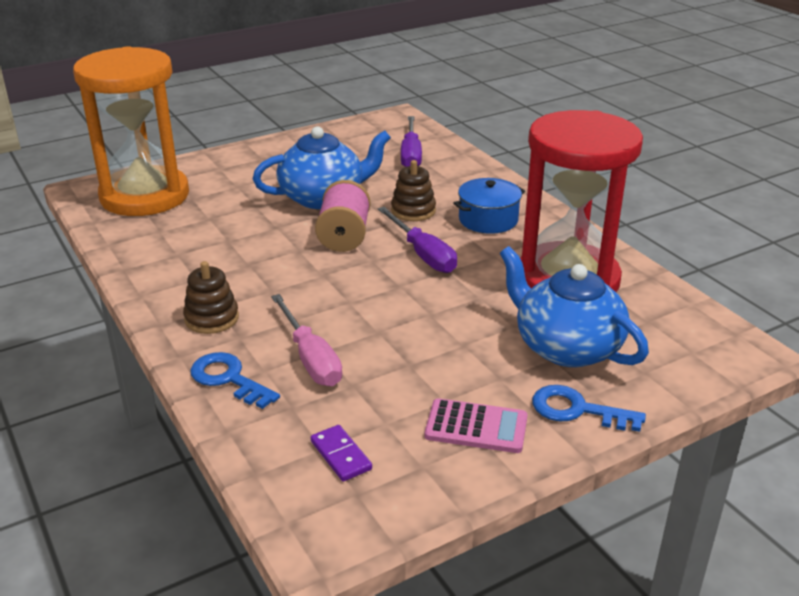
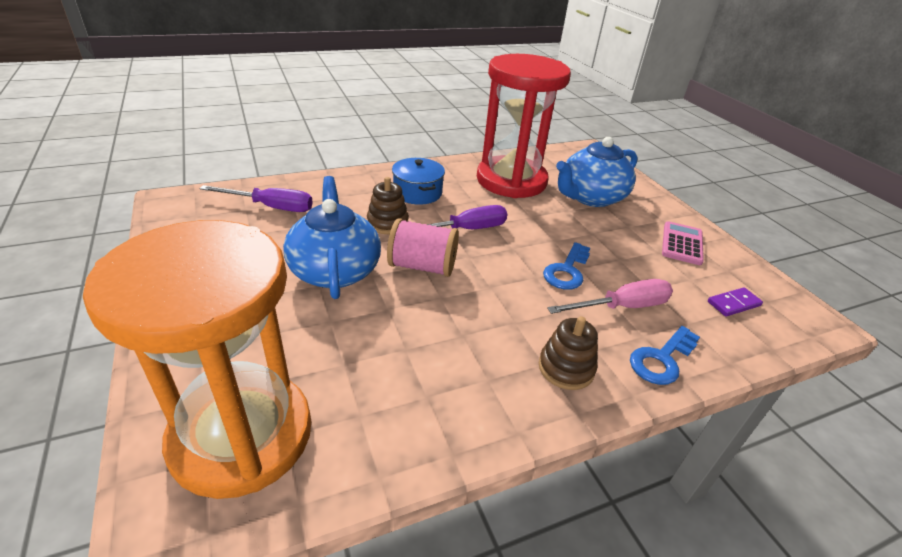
camera: 85 degrees left, 5 degrees up
(577, 410) = (653, 207): blue key -> blue key (567, 271)

